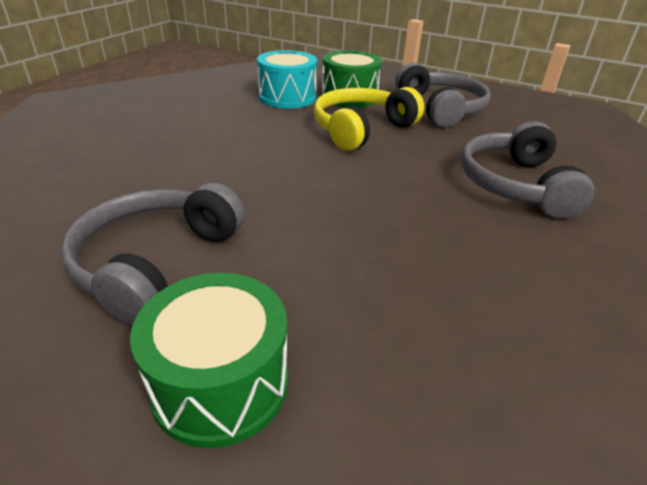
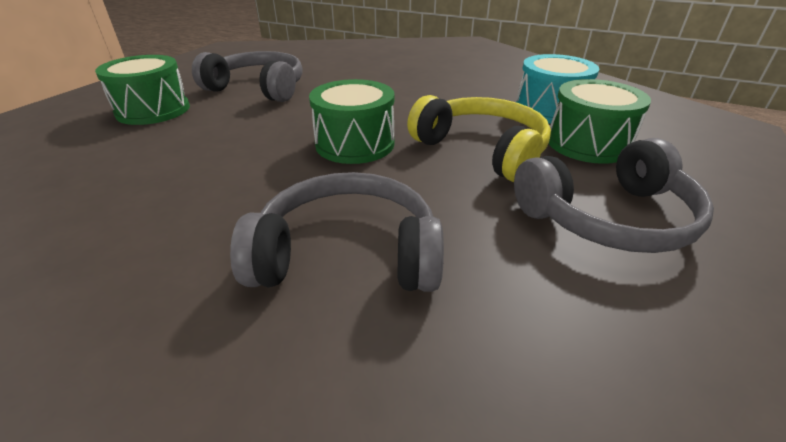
camera: 90 degrees right, 0 degrees up
(354, 181) = (355, 144): none -> green drum

